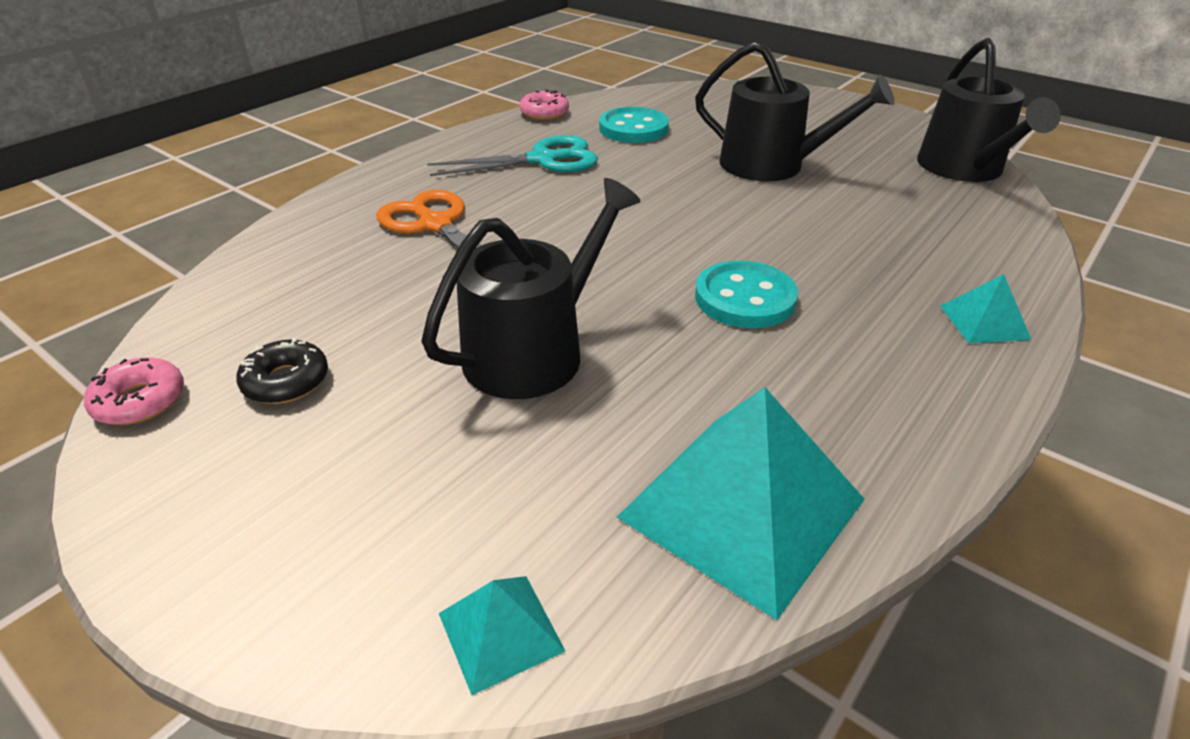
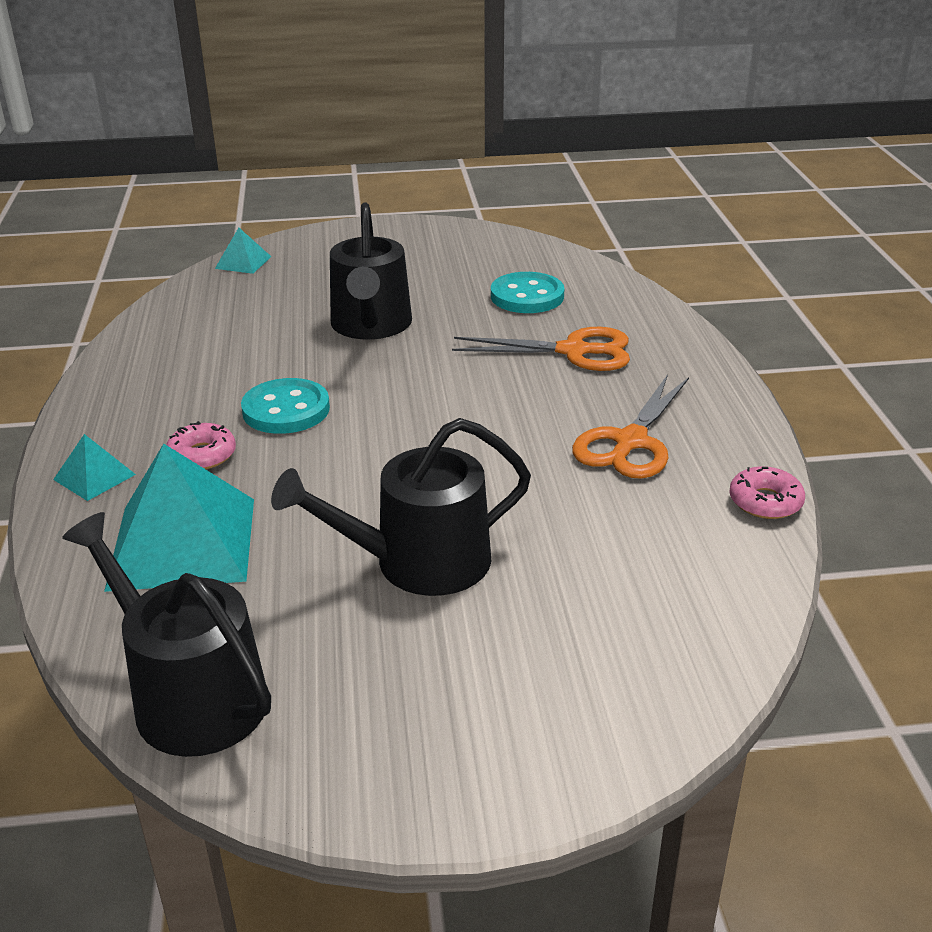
camera: 135 degrees right, 5 degrees down
(140, 401) = (505, 237): pink donut -> pink donut (202, 455)
(286, 381) = (463, 266): black donut -> none
(543, 160) = (630, 442): turquoise scissors -> orange scissors
(633, 128) = (638, 534): turquoise button -> turquoise button (527, 296)
(742, 508) = (185, 322): turquoise pyramid -> turquoise pyramid (182, 543)

